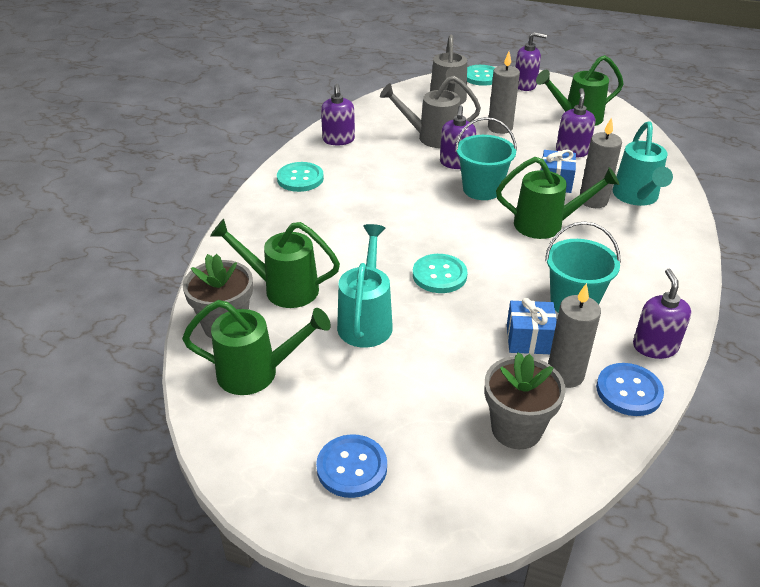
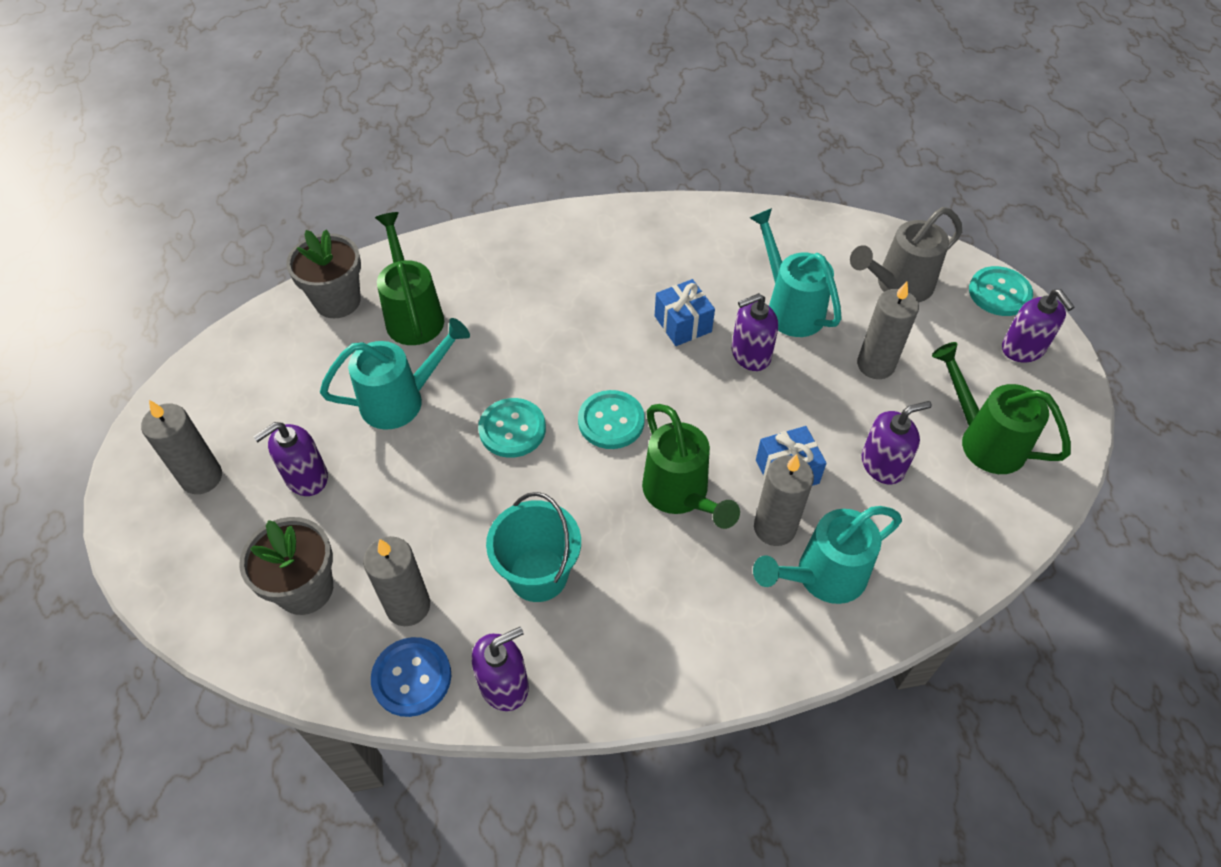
camera: 60 degrees right, 15 degrees up
(256, 373) = (286, 354): green watering can -> none
(300, 178) = (608, 235): turquoise button -> turquoise button (611, 421)
(338, 140) = (711, 229): purple soap dispenser -> purple soap dispenser (306, 477)
(352, 467) = (202, 477): blue button -> grey candle
(432, 137) = (790, 308): grey watering can -> turquoise watering can
(482, 189) = (710, 402): turquoise bucket -> none
(529, 339) = (449, 552): blue gift -> blue gift (682, 324)

